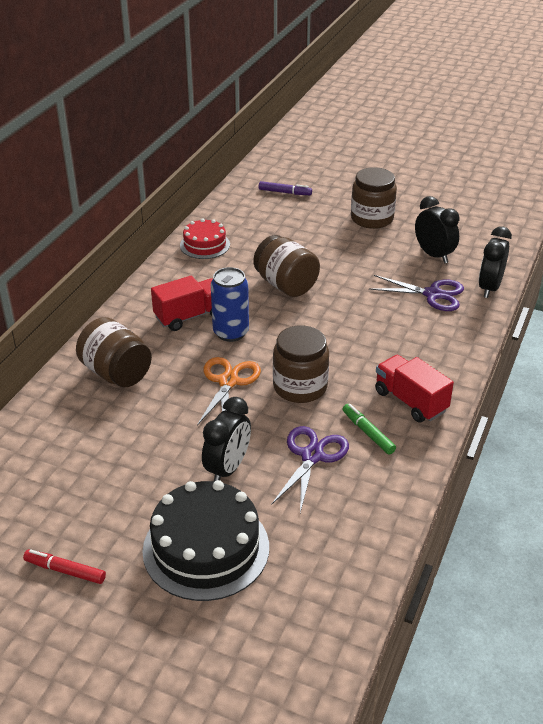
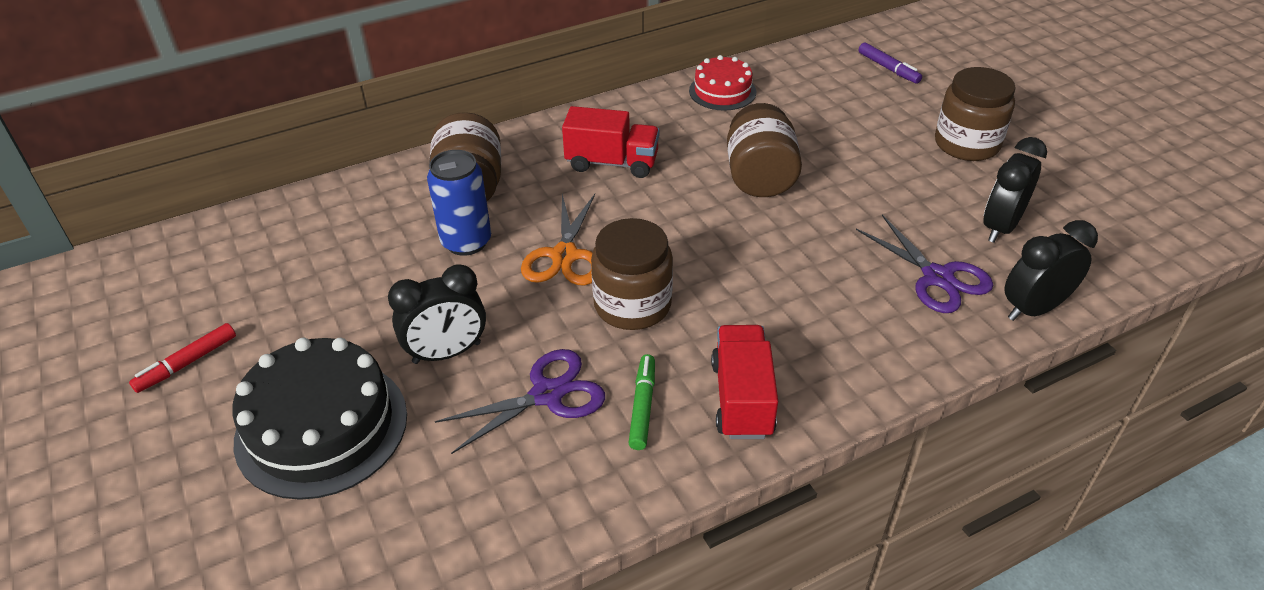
camera: 40 degrees right, 5 degrees up
(65, 571) = (187, 363): red marker -> red marker turned 105 degrees counterclockwise
(228, 381) = (564, 256): orange scissors -> orange scissors turned 135 degrees clockwise
(231, 332) = (633, 202): blue can -> blue can (466, 242)
(433, 255) = (1000, 227): black clock -> black clock turned 150 degrees counterclockwise

